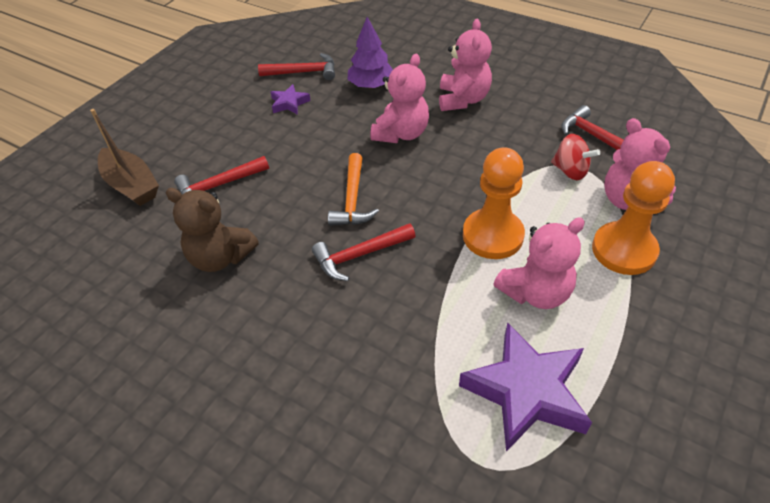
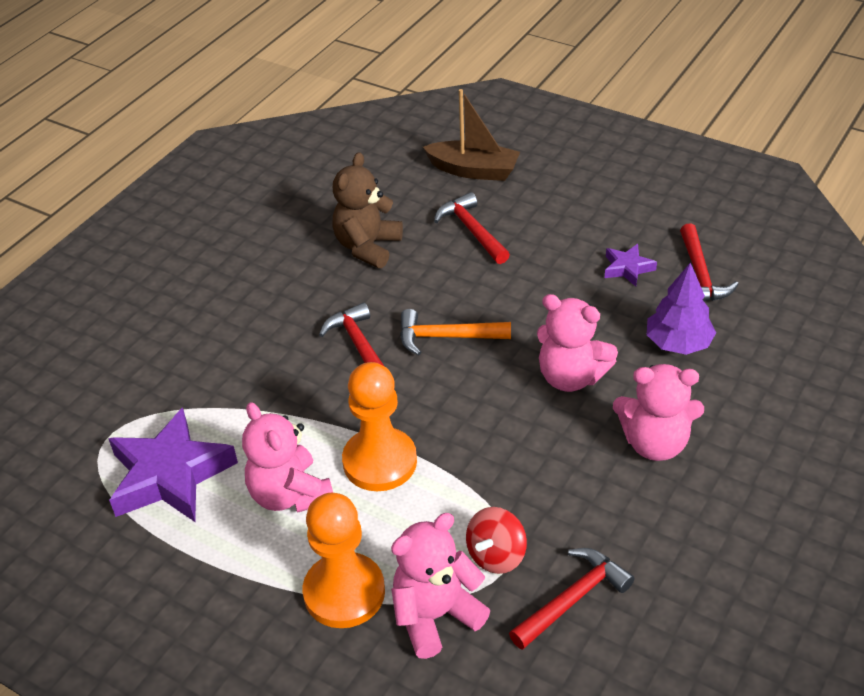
camera: 90 degrees right, 5 degrees down
(131, 185) = (473, 170): brown boat -> brown boat turned 120 degrees counterclockwise

